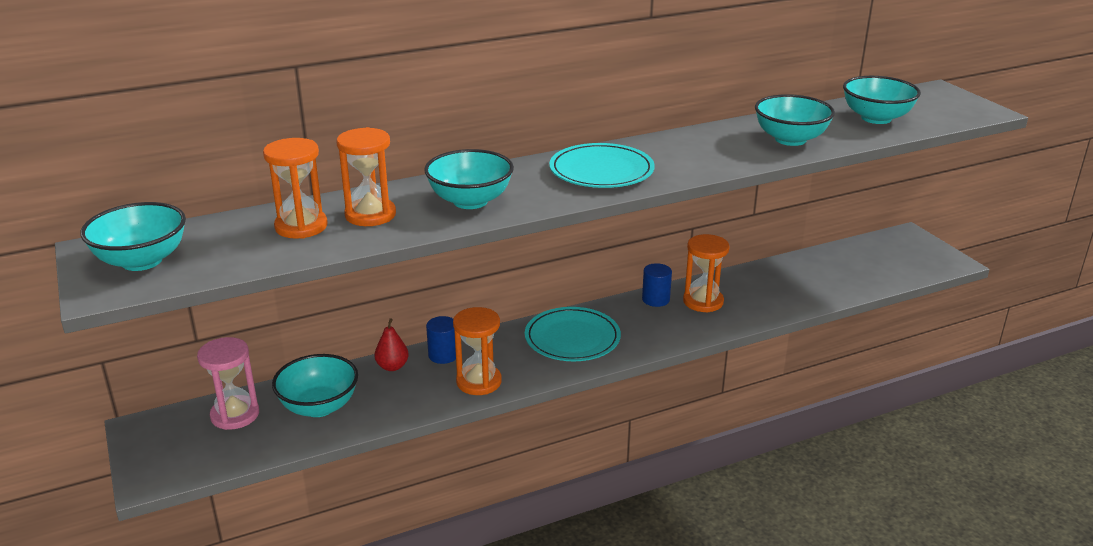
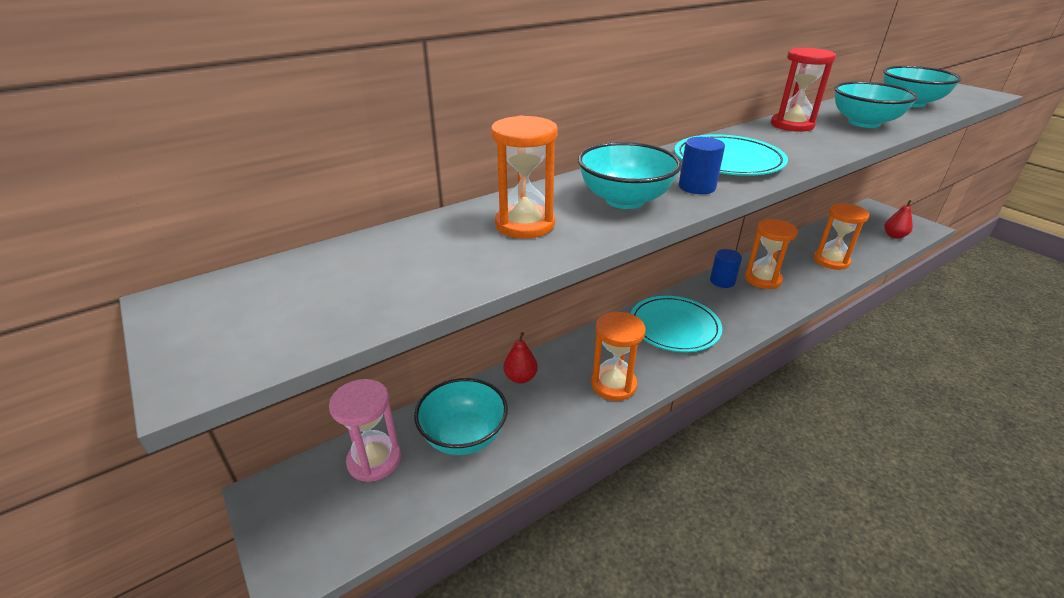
camera: 10 degrees left, 5 degrees up
(142, 261) = (253, 314): turquoise bowl -> none
(301, 226) = (450, 245): orange hourglass -> orange hourglass (831, 261)
(443, 355) = (564, 359): blue cylinder -> blue cylinder (697, 187)
(709, 136) = (792, 125): none -> red hourglass
(902, 269) = (894, 236): none -> red pear

